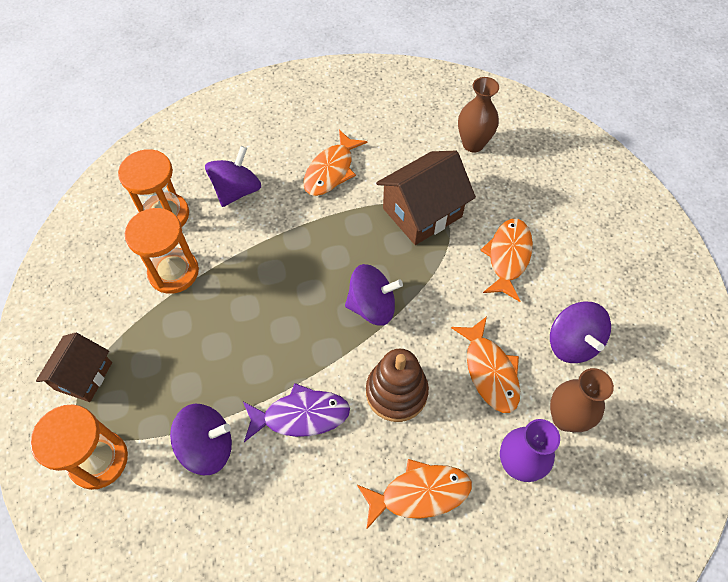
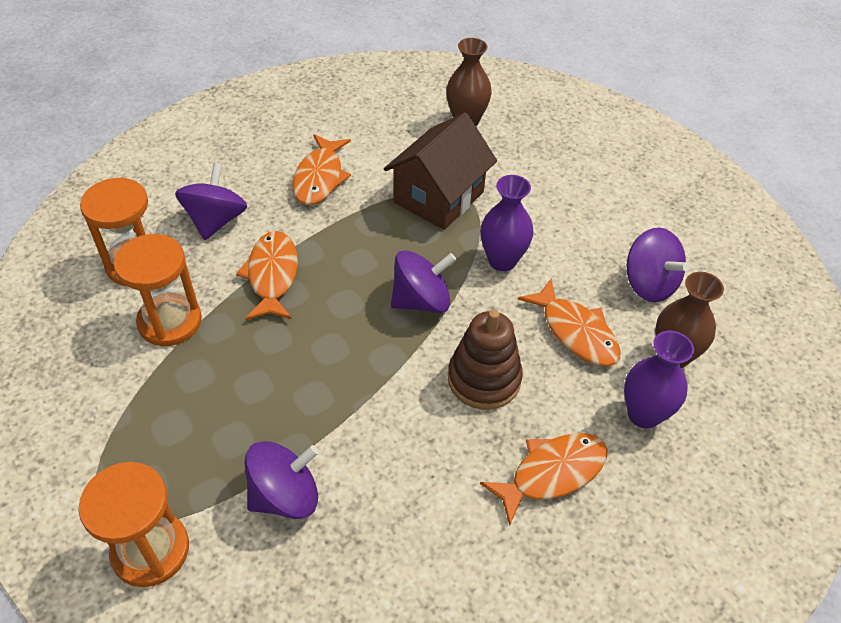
camera: 20 degrees left, 10 degrees down
(83, 376) = (95, 462): brown house -> none
(301, 415) = (385, 432): purple fish -> none
(453, 287) = (502, 260): none -> purple vase
(508, 257) = (548, 219): orange fish -> orange fish (272, 275)

